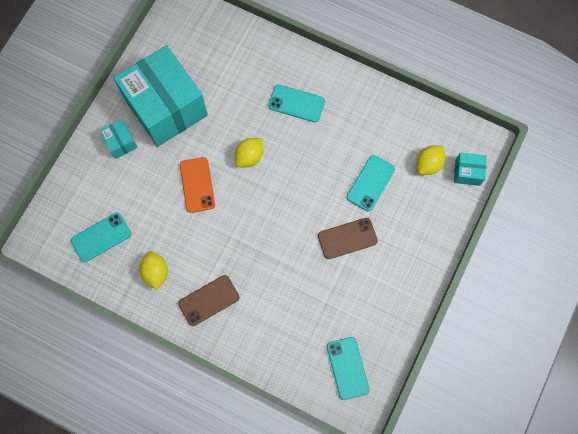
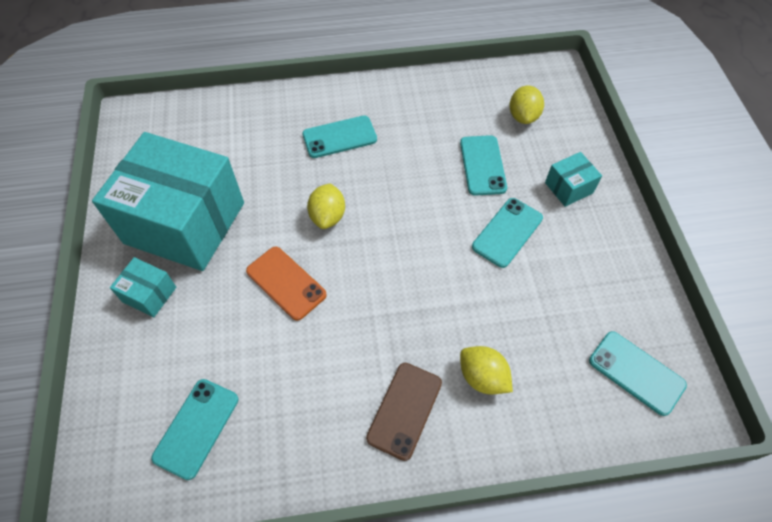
camera: 35 degrees left, 15 degrees down
(156, 272) = (307, 422): yellow lemon -> yellow lemon (482, 377)
(347, 238) = (507, 232): brown phone -> turquoise phone
(467, 172) = (566, 102): turquoise box -> turquoise box (568, 188)

